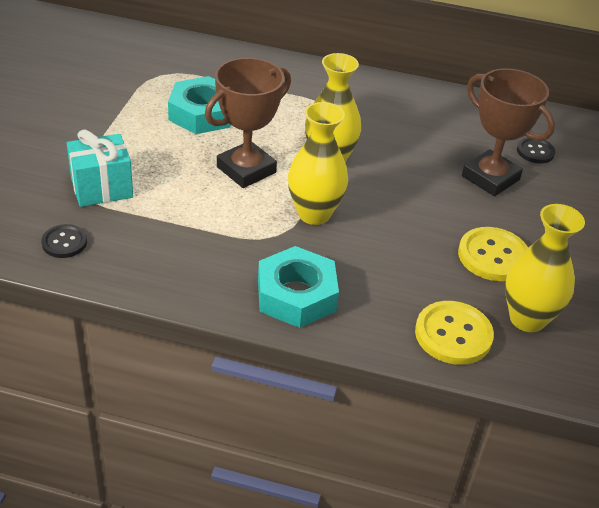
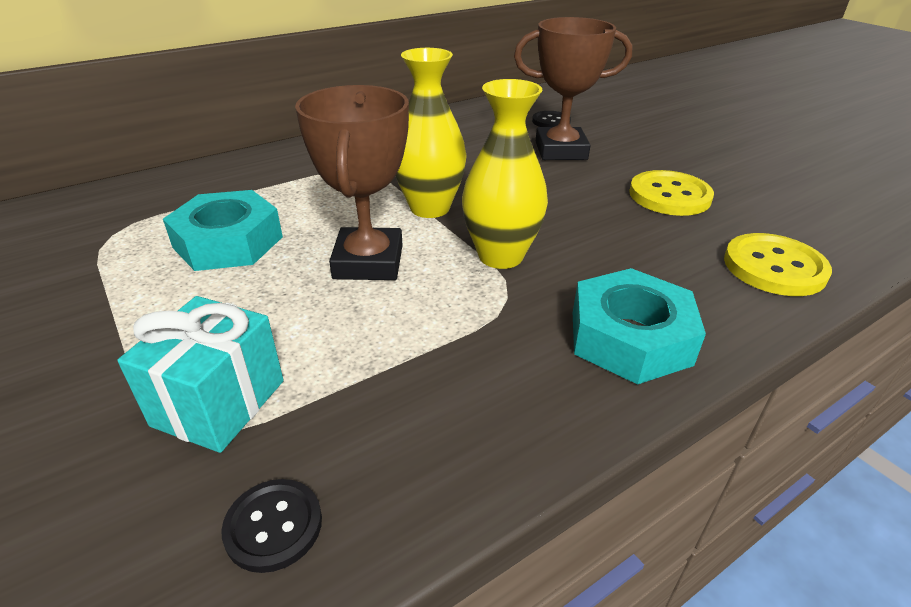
camera: 45 degrees left, 5 degrees down
(527, 319) = (774, 220): yellow vase -> none

